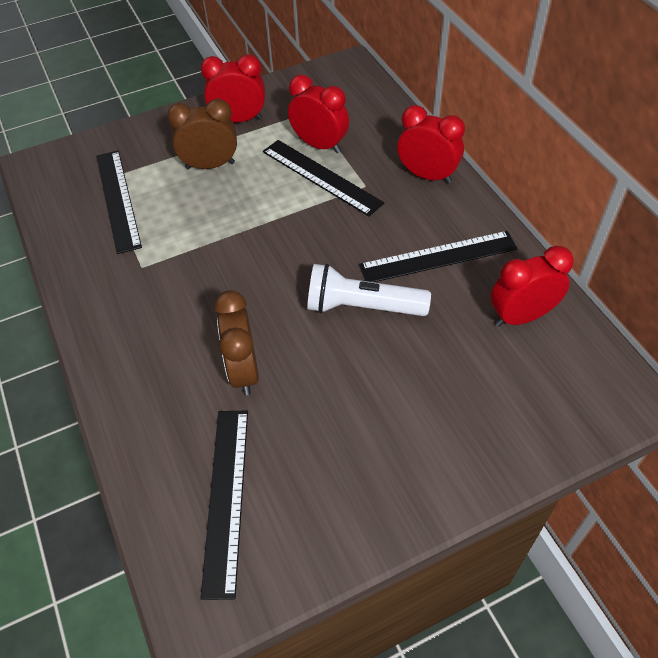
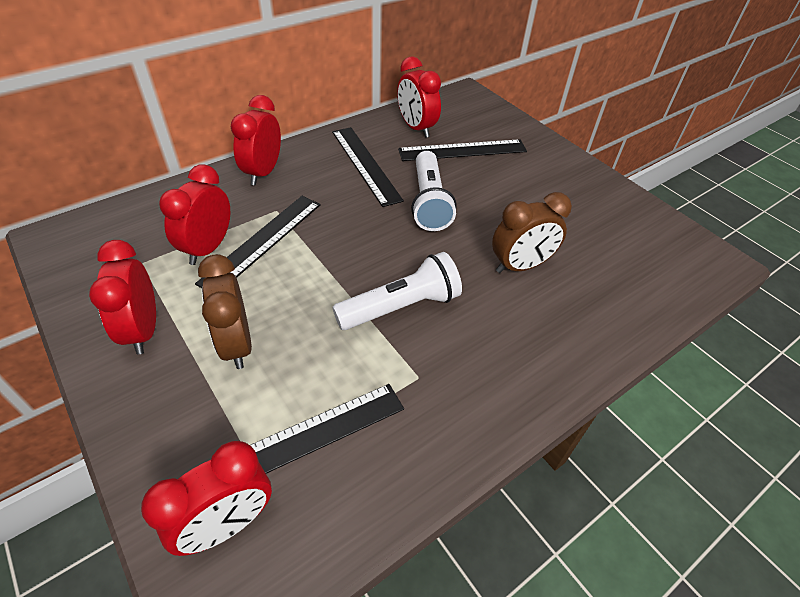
camera: 105 degrees left, 5 degrees down
(78, 167) = (227, 524): none -> red clock
(217, 264) = (401, 307): none -> white flashlight
(226, 498) = (634, 258): black ruler -> black ruler (462, 150)

